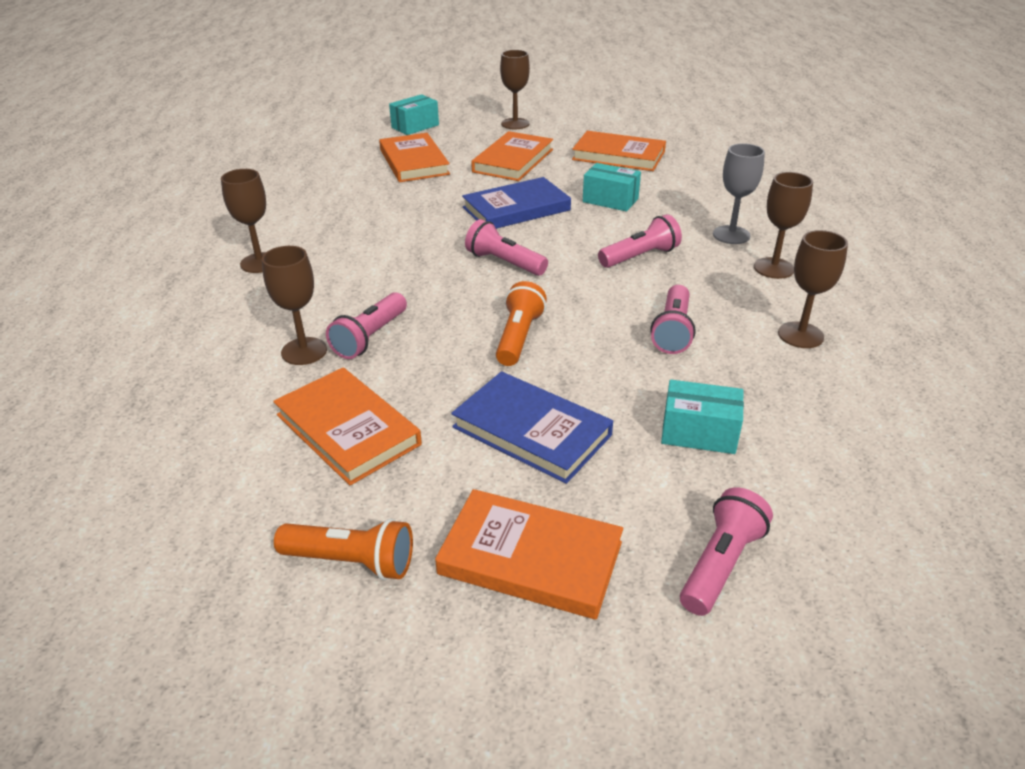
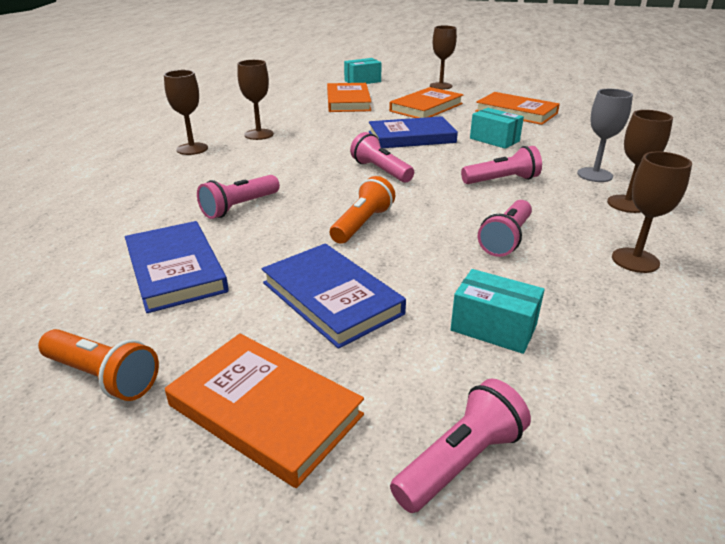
camera: 15 degrees right, 5 degrees down
(304, 351) = (182, 209): brown goblet -> brown goblet (259, 134)
(347, 429) = (175, 270): orange book -> blue book

